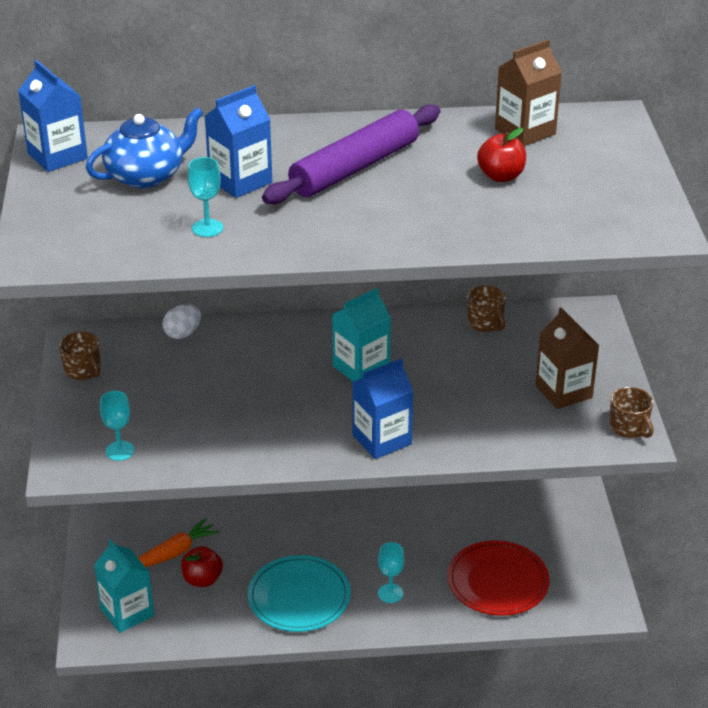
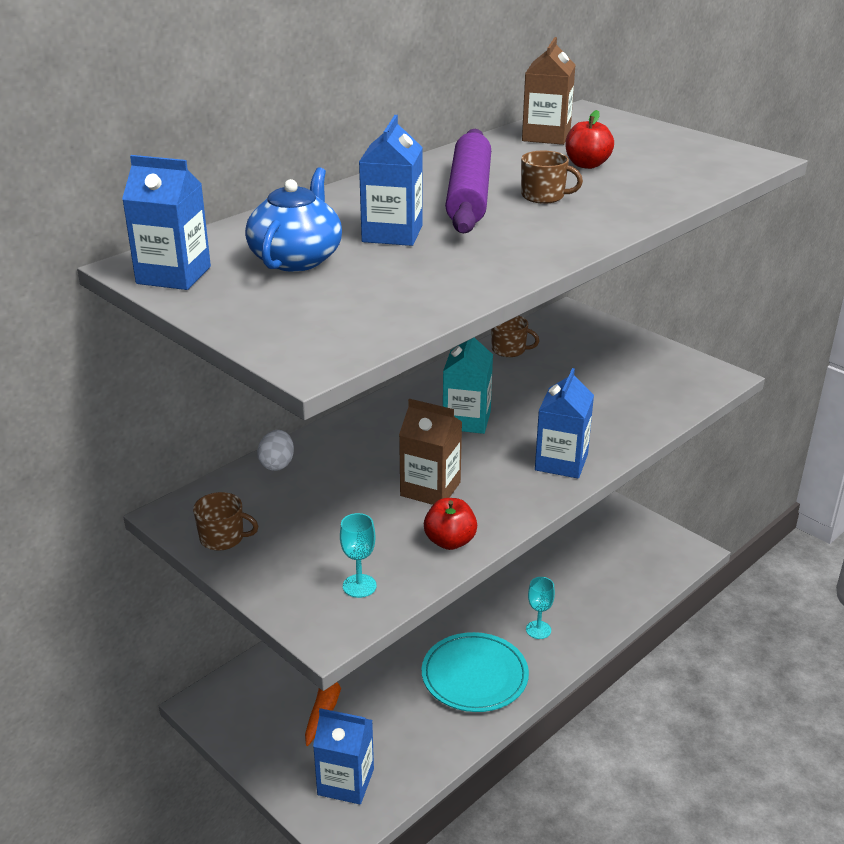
camera: 40 degrees left, 5 degrees down
(127, 612) = (346, 782): turquoise carton -> blue carton
(202, 579) = (378, 711): red apple -> red apple (450, 541)
(207, 228) = (431, 274): turquoise goblet -> none
(498, 582) = (599, 576): red plate -> none
(563, 391) = (631, 369): brown carton -> brown carton (430, 489)
(629, 427) = (706, 371): brown mug -> brown mug (544, 196)

